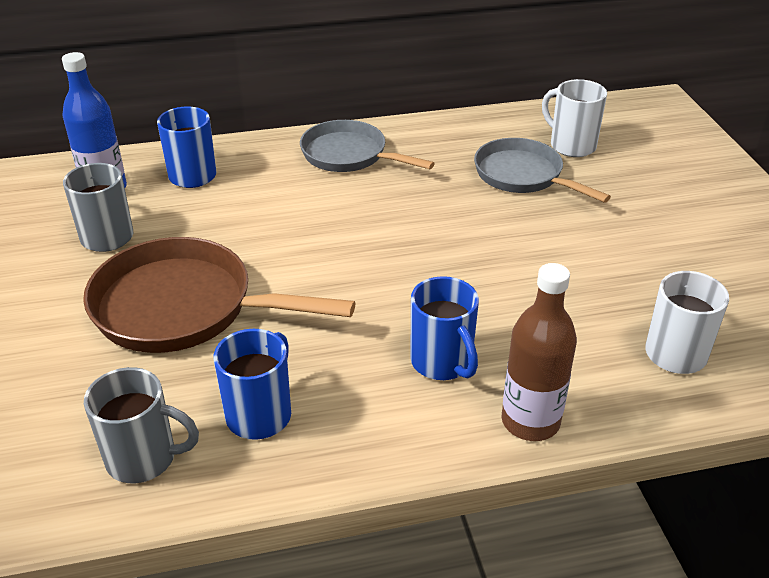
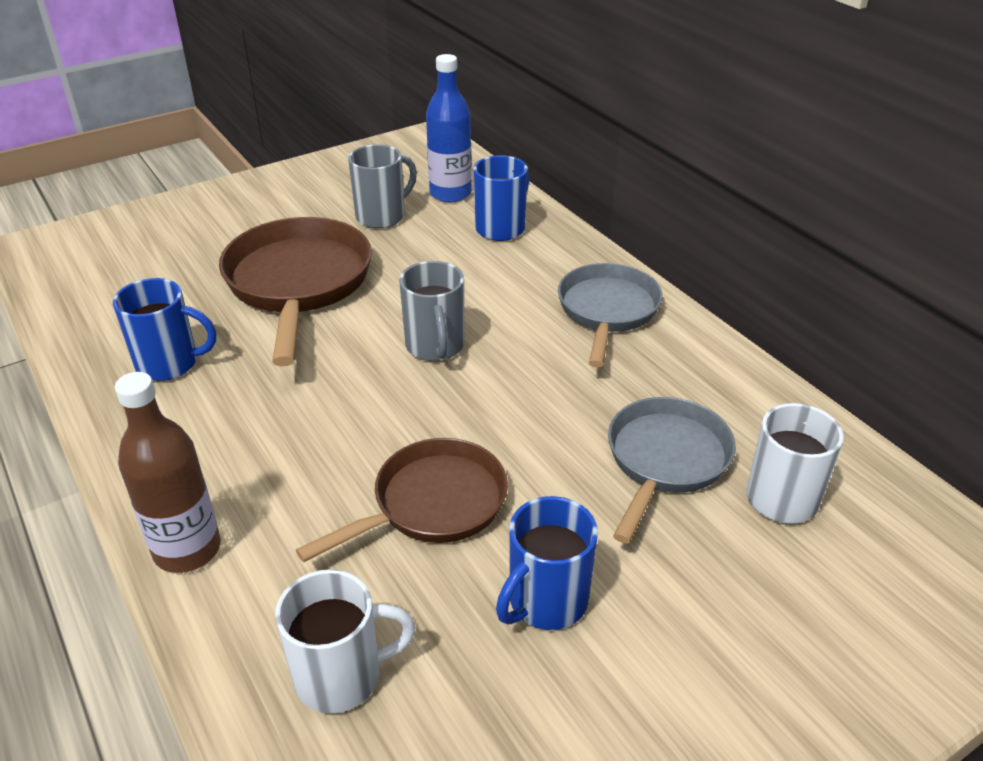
camera: 70 degrees right, 0 degrees up
(144, 458) = (111, 320): grey mug -> grey mug (435, 347)
(442, 362) = (266, 462): blue mug -> blue mug (546, 602)
(526, 281) = (432, 504): none -> brown pan

